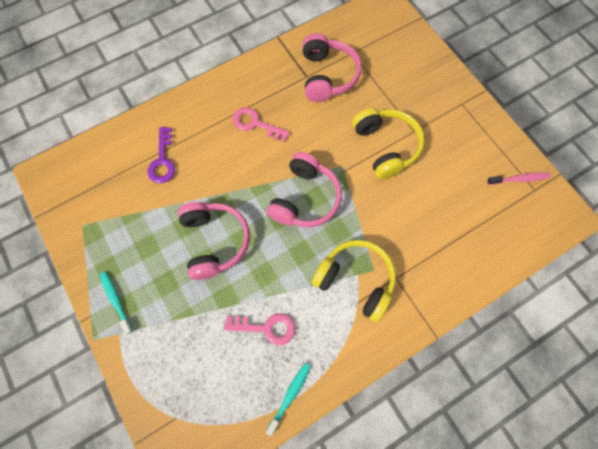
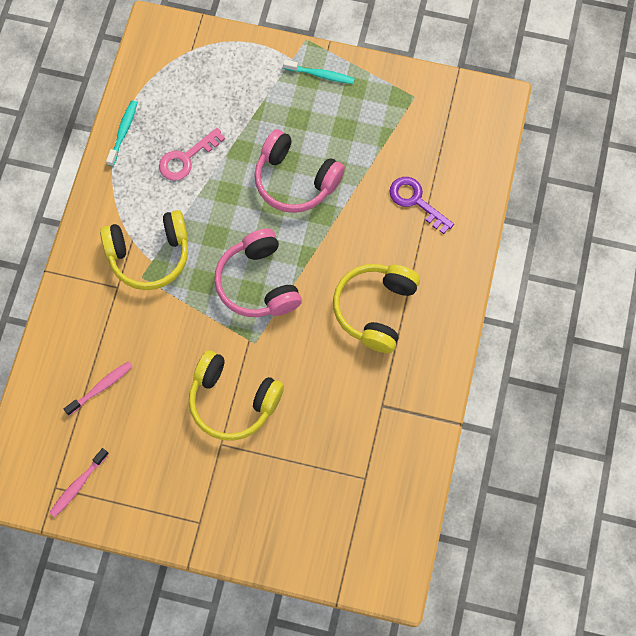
camera: 135 degrees right, 0 degrees up
(255, 124) = (375, 309): pink key -> yellow headphones
(290, 396) = (123, 132): turquoise toothbrush -> turquoise toothbrush turned 150 degrees counterclockwise
(327, 76) = (362, 425): pink headphones -> none
(460, 222) = (101, 387): none -> pink toothbrush

